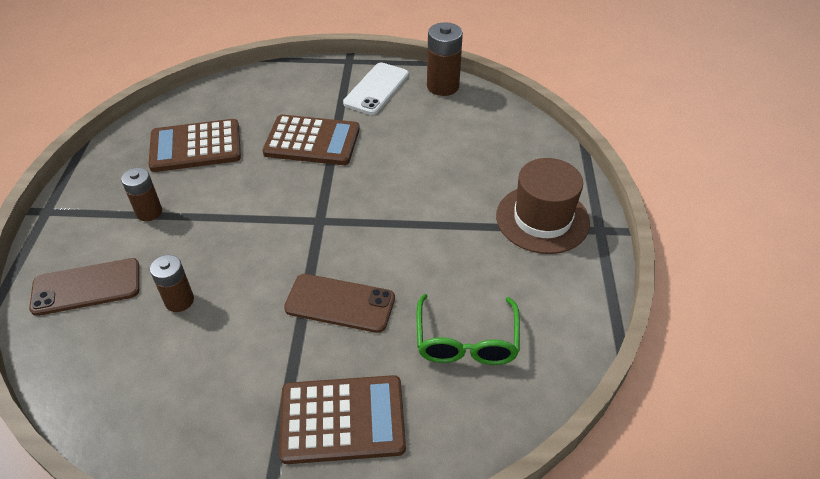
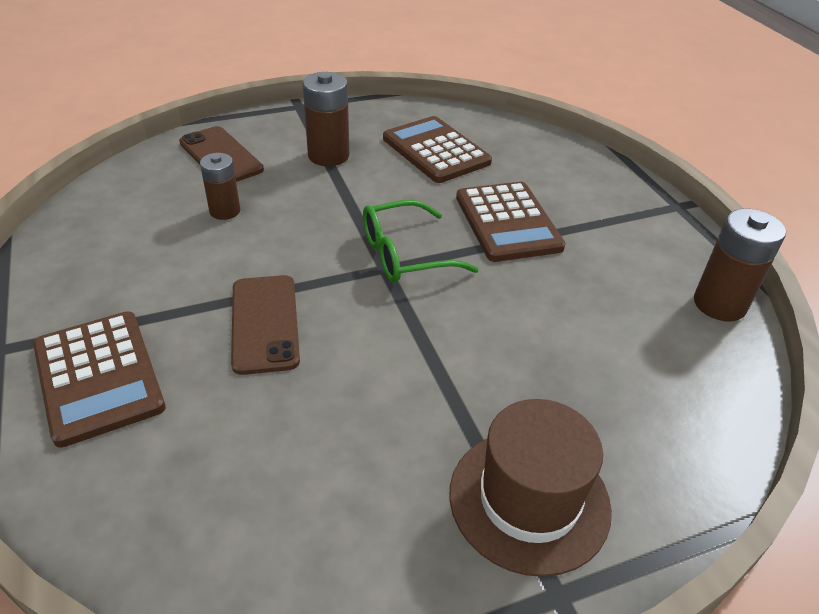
camera: 65 degrees right, 5 degrees down
(149, 212) = (328, 156): brown battery -> brown battery, size x1.52
(376, 89) = (649, 244): white phone -> none
(466, 340) = (247, 463): green glasses -> green glasses (406, 254)

